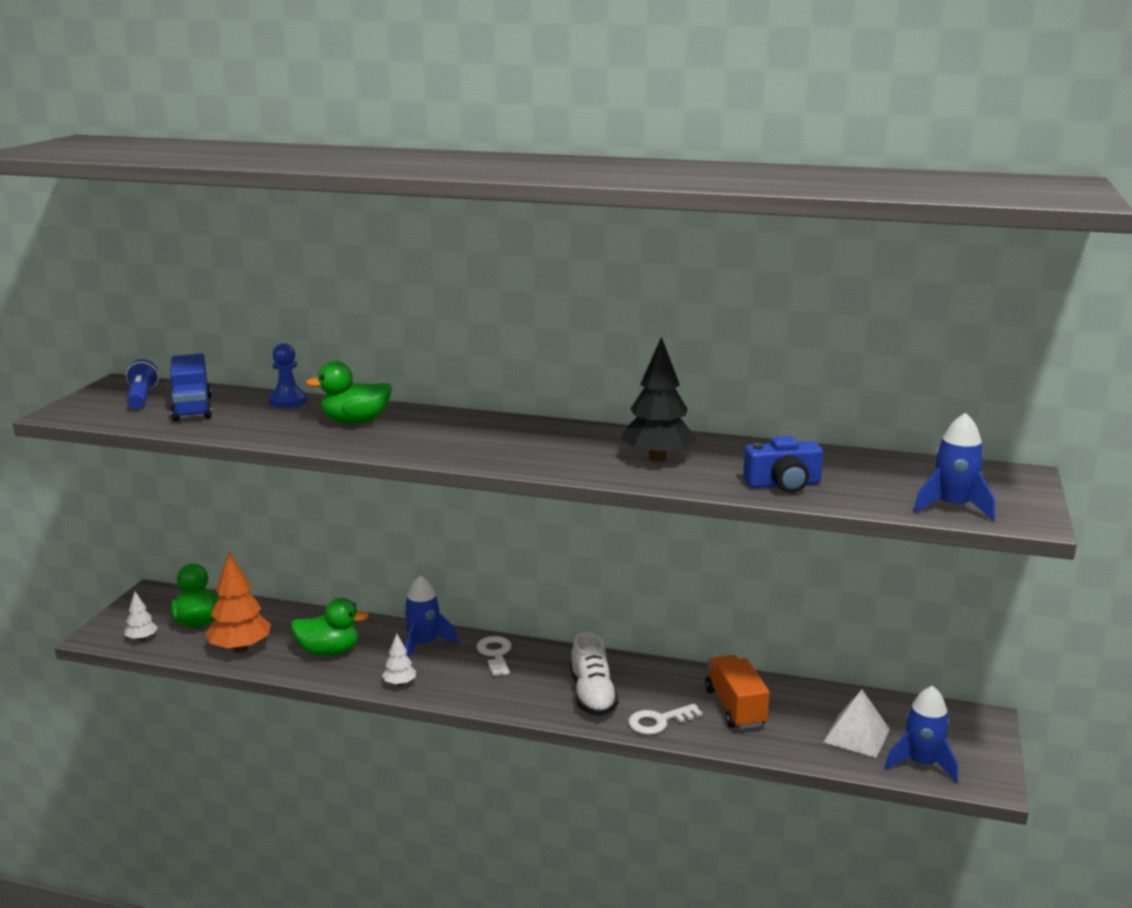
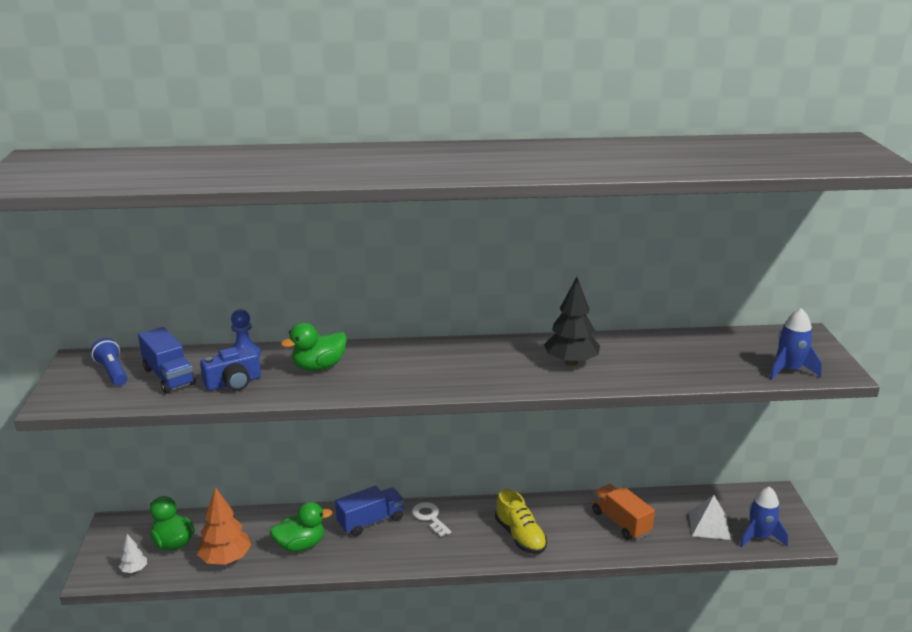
camera: 20 degrees left, 5 degrees up
(399, 683) = (374, 560): white tree -> none
(424, 644) = (370, 521): blue rocket -> blue truck
(592, 695) = (520, 536): white shoe -> yellow shoe
(658, 721) = (578, 546): white key -> none
(783, 484) = (672, 370): blue camera -> blue camera (233, 383)

